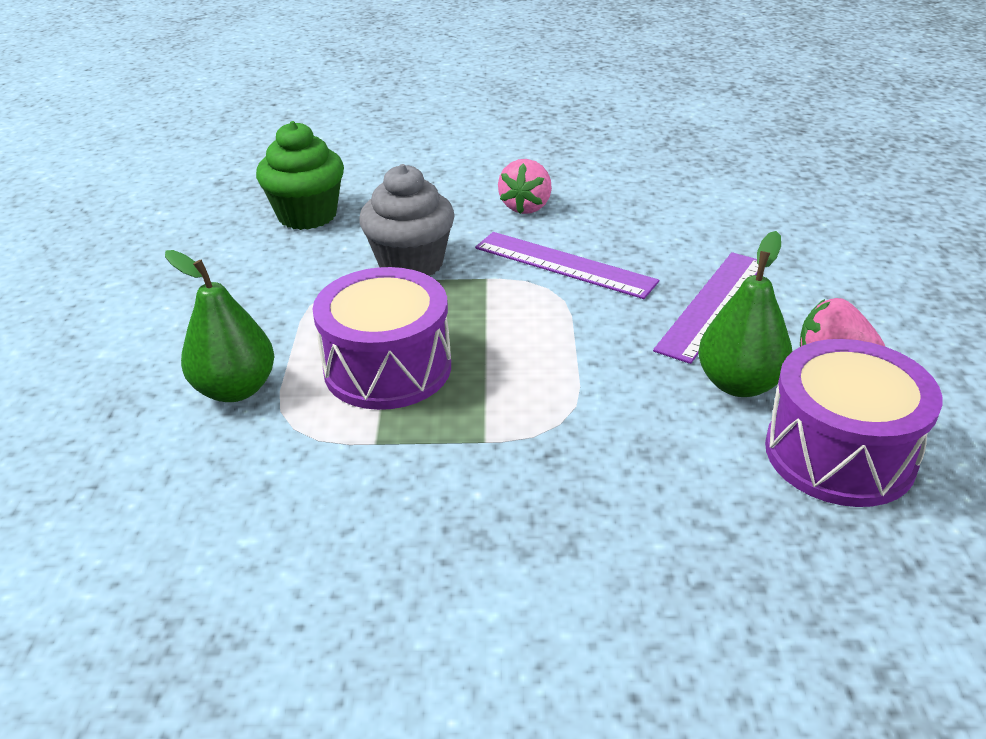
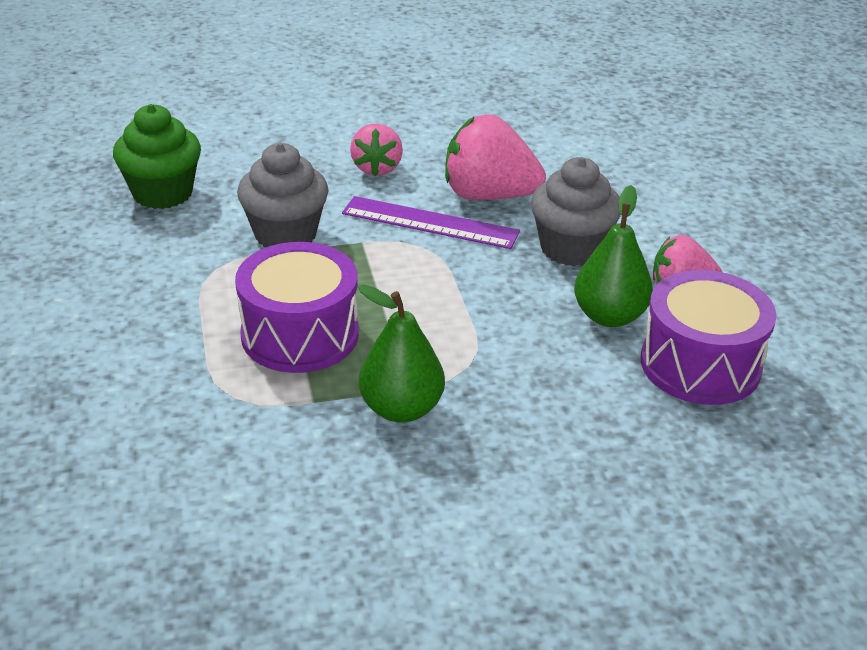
camera: 15 degrees left, 0 degrees up
(235, 389) = (164, 369): green pear -> green pear (401, 409)
(635, 242) = (488, 195): none -> pink strawberry
(712, 304) = (571, 248): purple ruler -> grey cupcake

